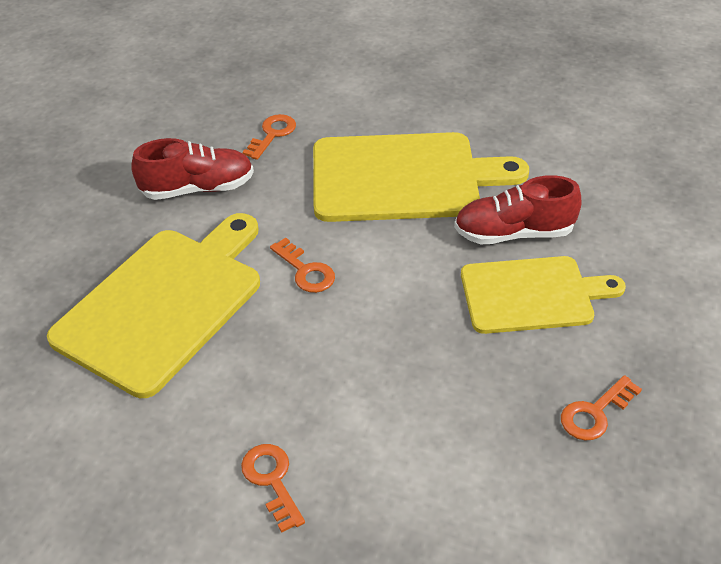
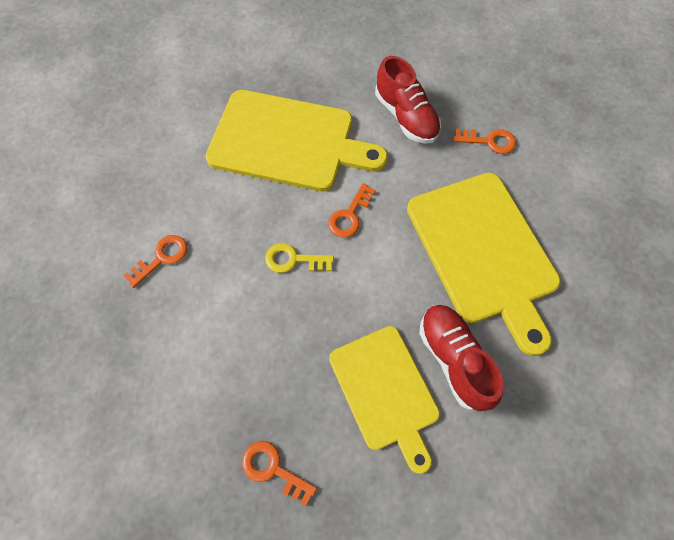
camera: 70 degrees right, 20 degrees up
(341, 337) = (293, 260): none -> yellow key

